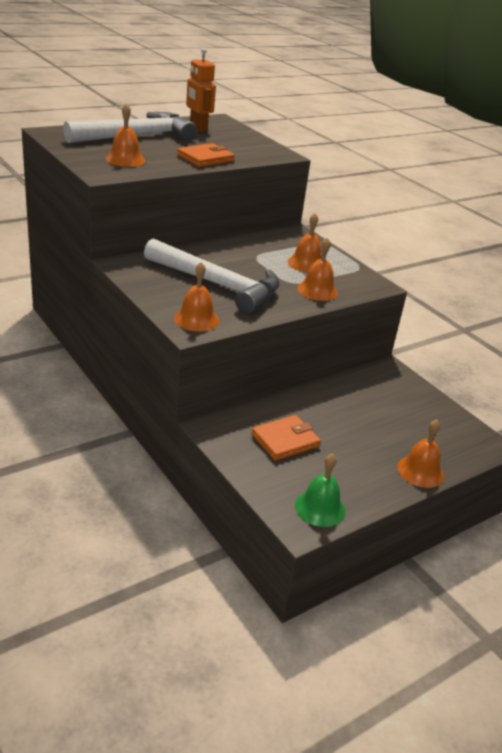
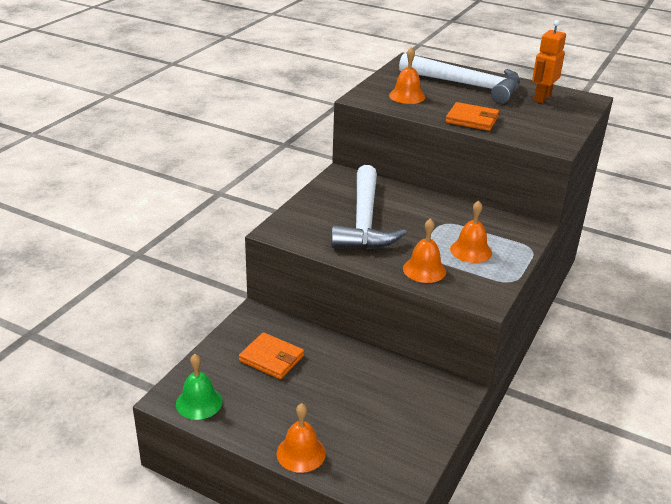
camera: 65 degrees right, 0 degrees up
(196, 319) = (295, 229): orange bell -> none

